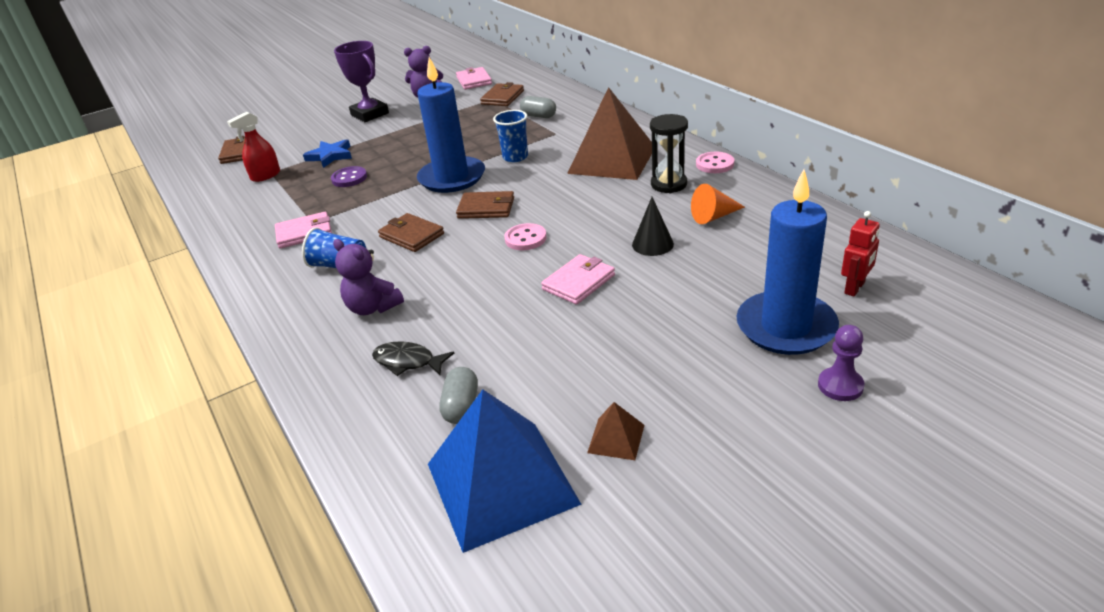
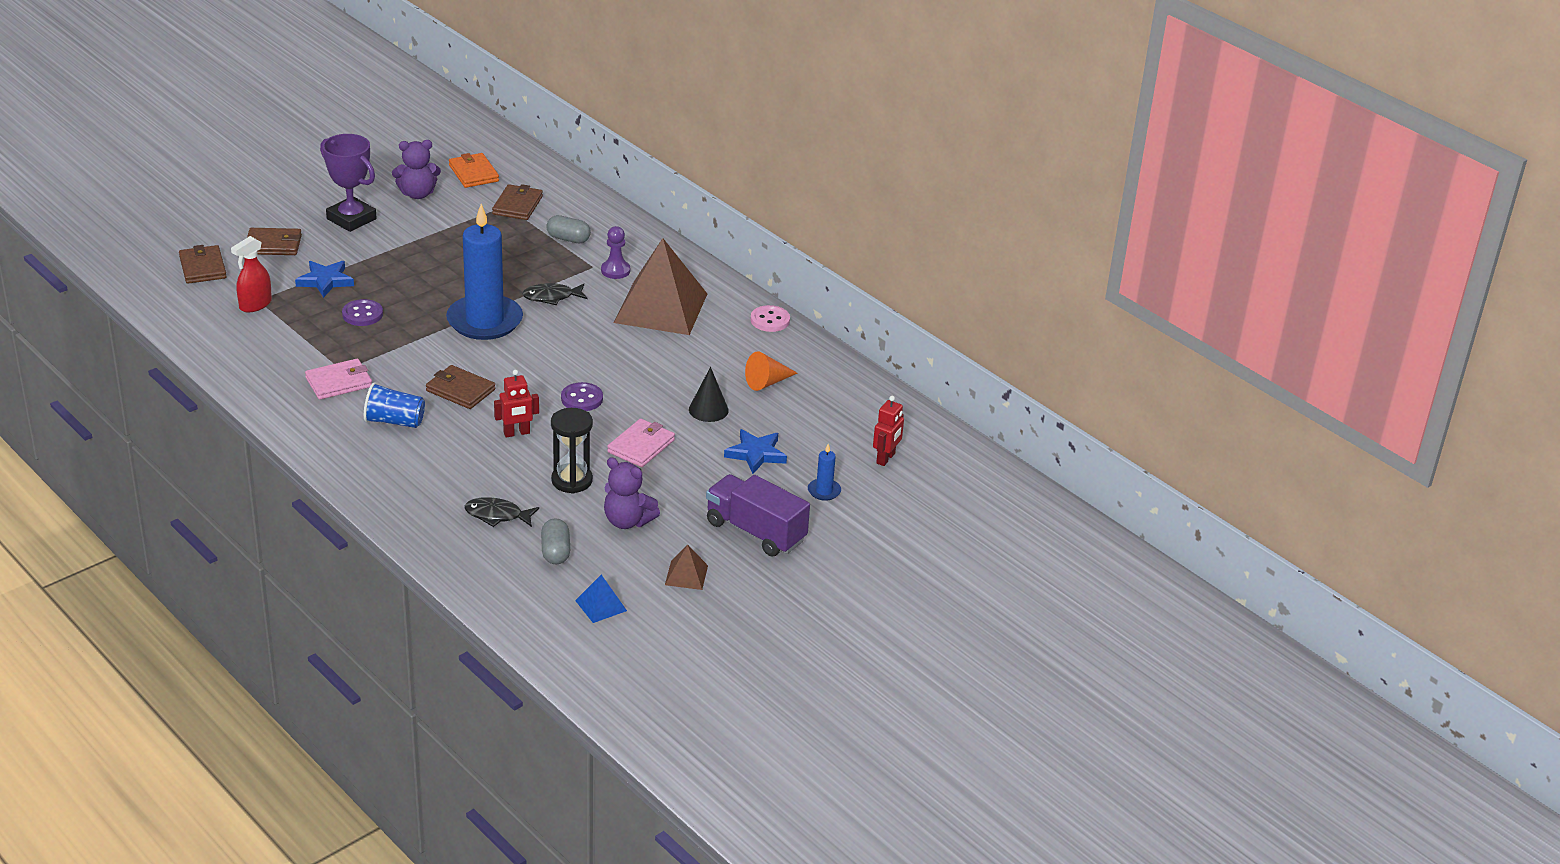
camera: 15 degrees left, 0 degrees up
(373, 307) = (446, 465): purple teddy bear -> purple teddy bear (627, 521)
(453, 273) = (516, 433): none -> red robot
(474, 81) = (473, 173): pink wallet -> orange wallet
(486, 208) = (533, 361): brown wallet -> brown wallet (273, 245)
(501, 483) = (600, 605): blue pyramid -> blue pyramid, size x0.42
(515, 157) = (551, 297): blue cup -> black fish
(525, 239) = (582, 399): pink button -> purple button
(669, 184) = (722, 342): black hourglass -> black hourglass (572, 480)
(703, 287) = (756, 454): none -> blue star
(705, 378) = (755, 531): none -> purple truck
(786, 327) = (824, 491): blue candle -> blue candle, size x0.41
(840, 386) = (860, 538): purple pawn -> purple pawn (615, 270)

